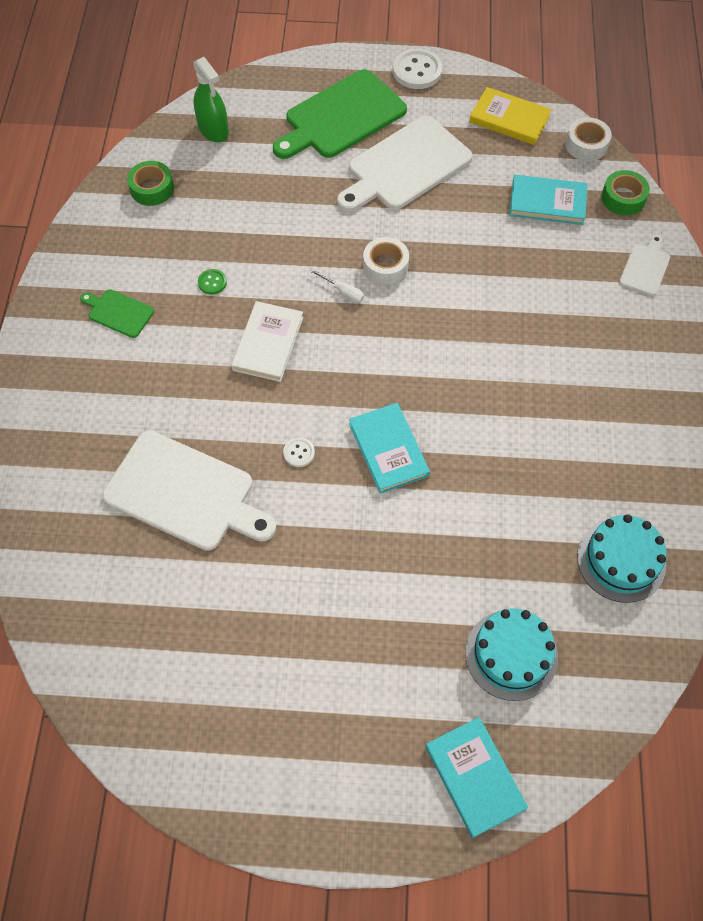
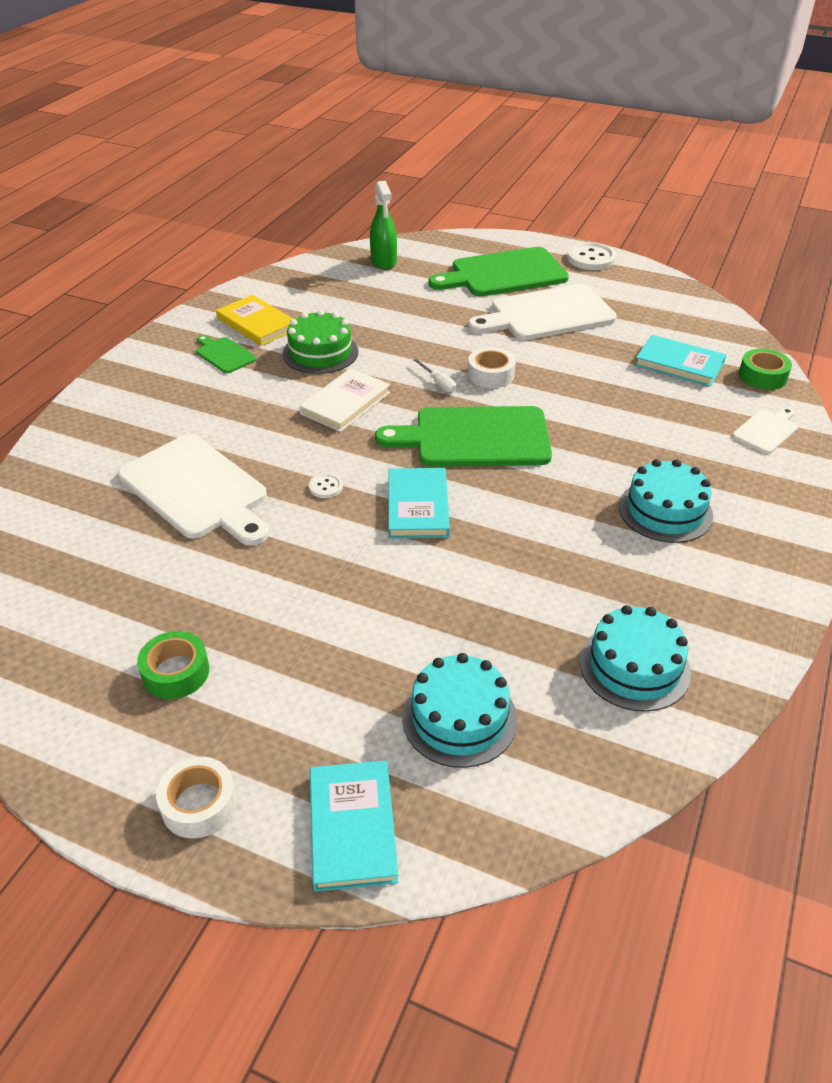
camera: 20 degrees right, 20 degrees down
(152, 188) = (307, 286): green tape -> green tape (176, 672)
(212, 282) = (320, 353): green button -> green cake
(403, 352) = (475, 437): none -> green cutting board
(509, 119) = (666, 303): yellow book -> yellow book (257, 323)
(586, 145) = (738, 333): white tape -> white tape (199, 804)
(592, 389) = (665, 511): none -> turquoise cake

